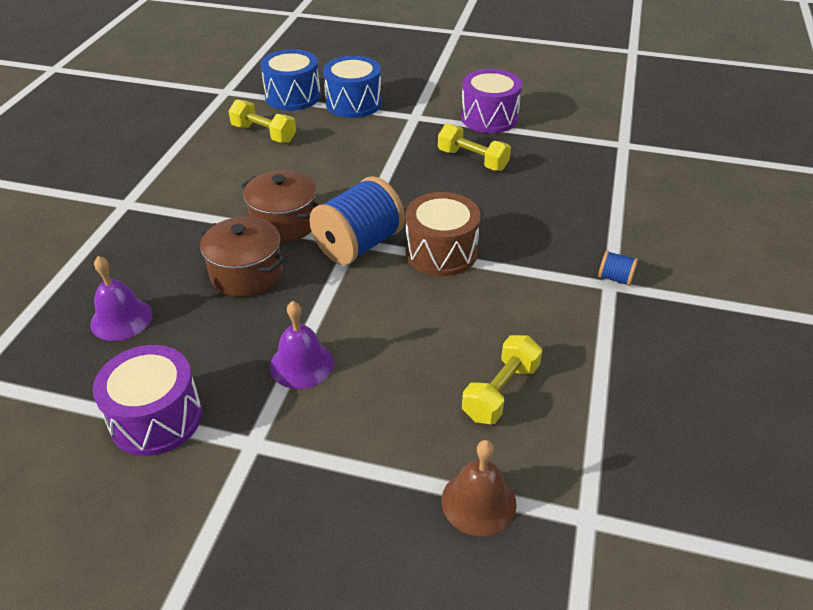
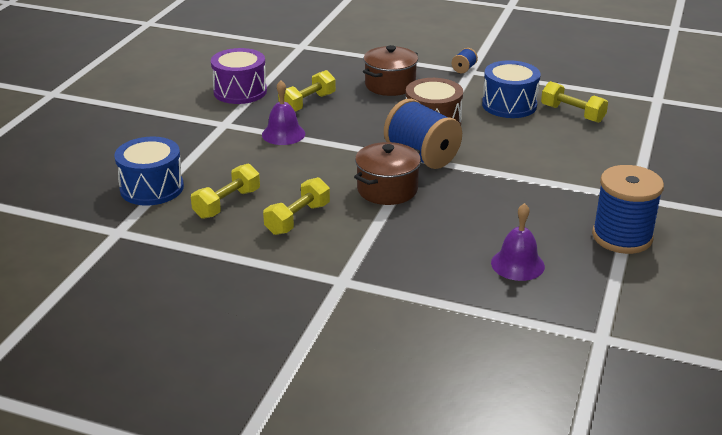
camera: 85 degrees left, 10 degrees down
(156, 418) = (622, 237): purple drum -> blue spool
(233, 172) = (297, 219): none -> yellow dumbbell
(246, 274) = (457, 206): brown pot -> brown pot (390, 85)
(301, 364) = (559, 180): purple bell -> purple bell (283, 134)
(353, 103) = (184, 154): blue drum -> blue drum (509, 105)
(478, 502) = (656, 126): brown bell -> none

